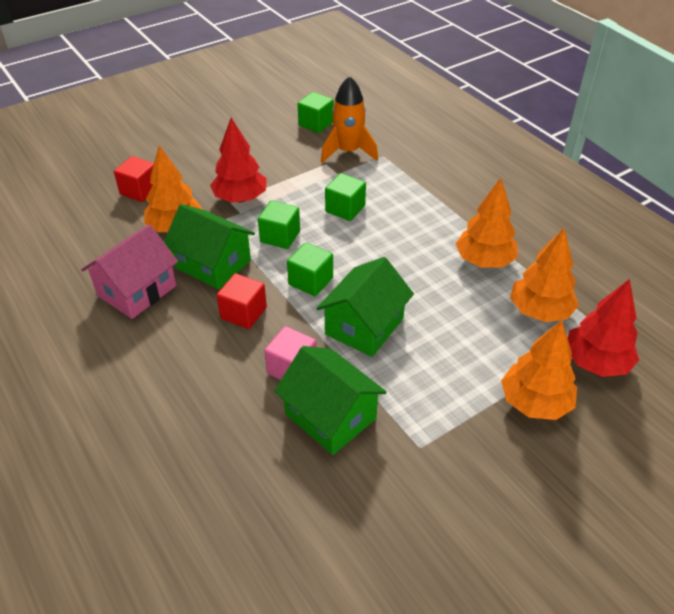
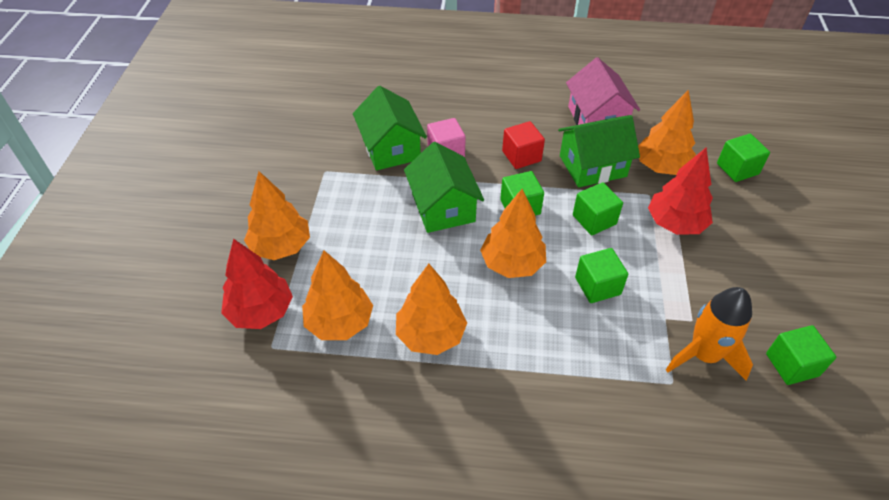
camera: 130 degrees right, 5 degrees up
(140, 191) = (737, 169): red cube -> green cube
(330, 416) = (391, 148): green house -> green house turned 75 degrees clockwise
(375, 255) = (512, 264): none -> orange tree

